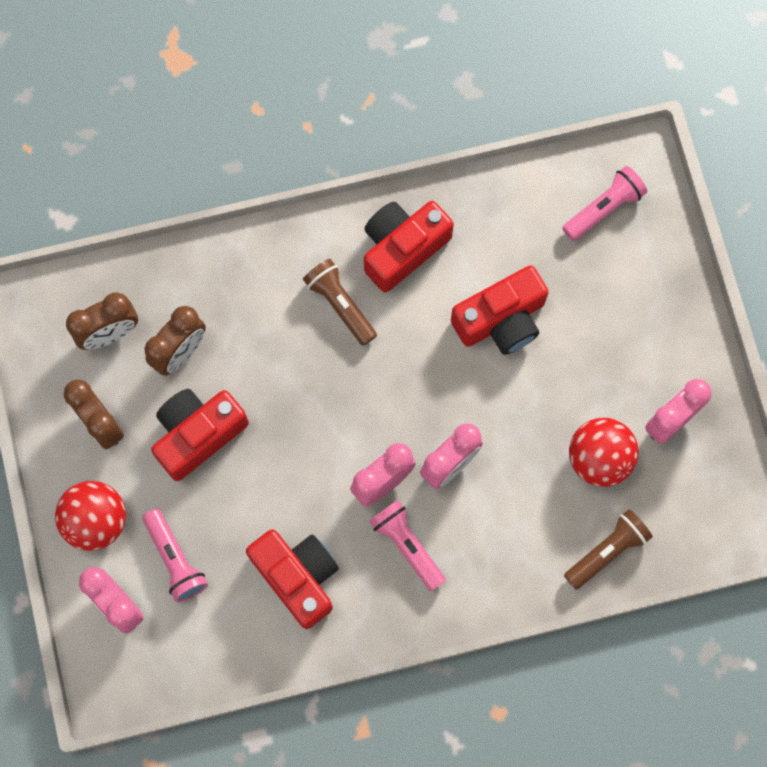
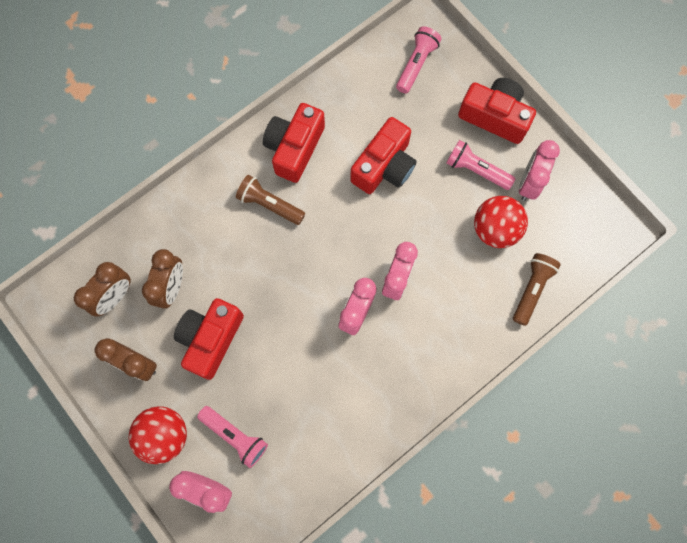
camera: 25 degrees left, 0 degrees up
(297, 577) = (328, 407): red camera -> red camera (494, 116)
(407, 545) = (394, 349): pink flashlight -> pink flashlight (476, 170)

